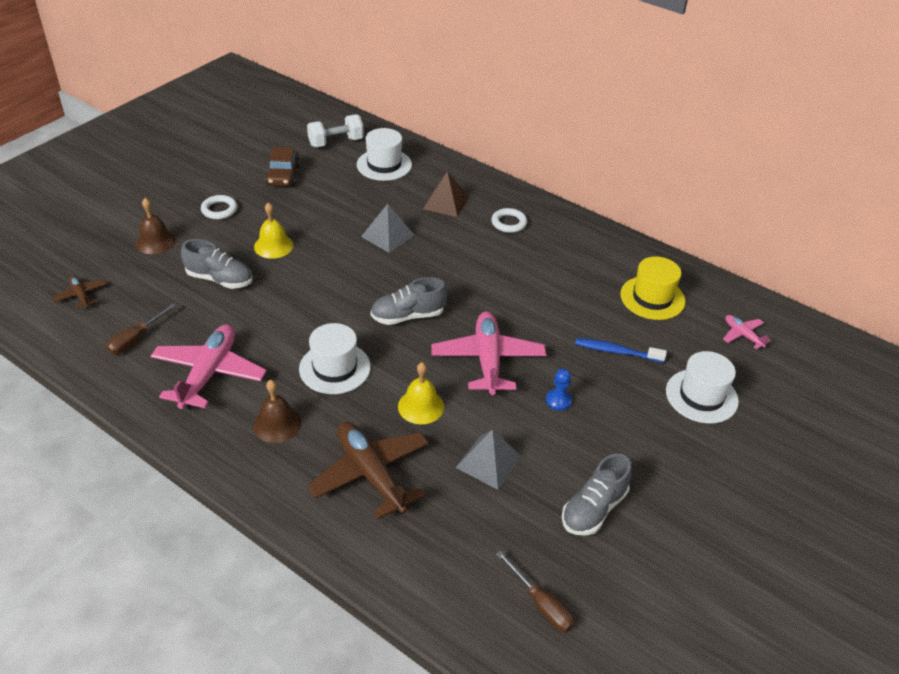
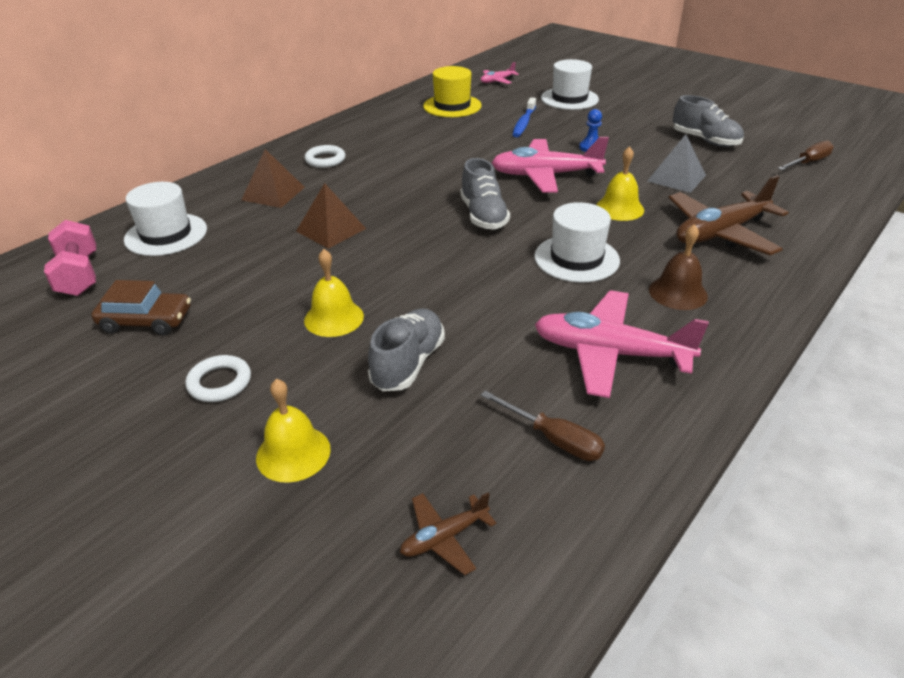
camera: 85 degrees left, 5 degrees down
(155, 241) = (293, 453): brown bell -> yellow bell
(336, 142) = (79, 275): white dumbbell -> pink dumbbell
(387, 235) = (331, 230): grey pyramid -> brown pyramid

